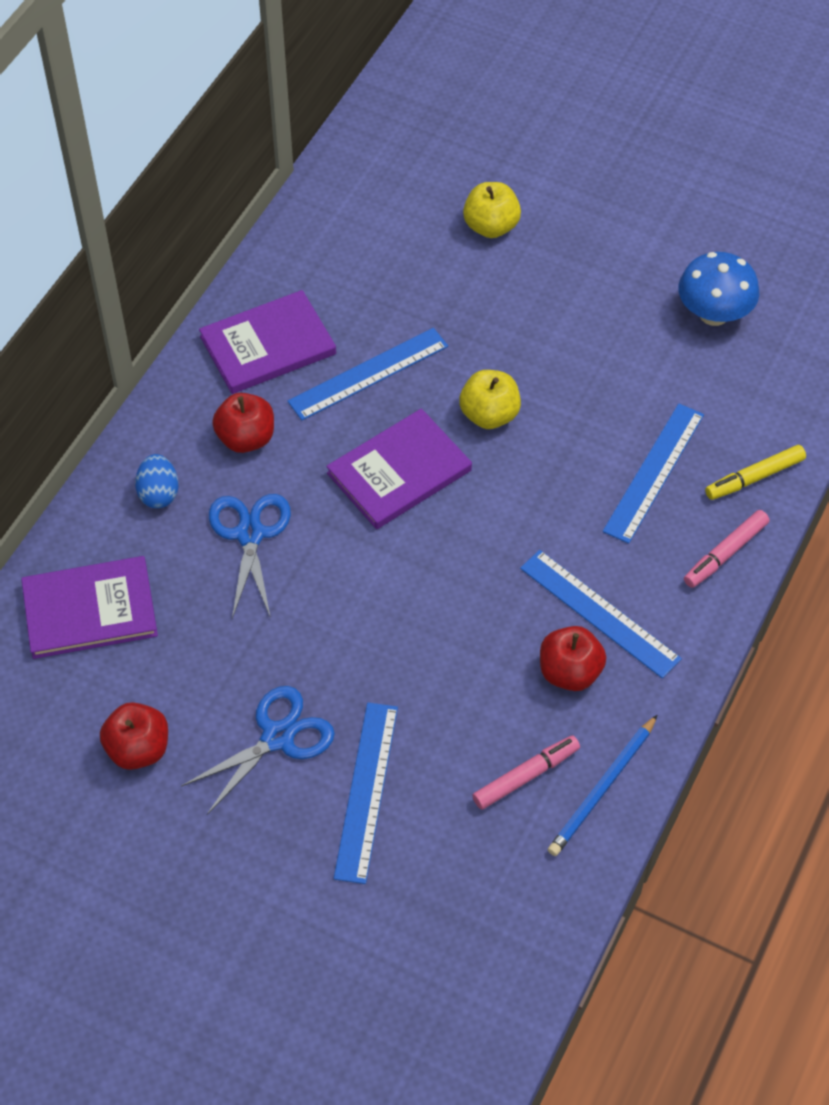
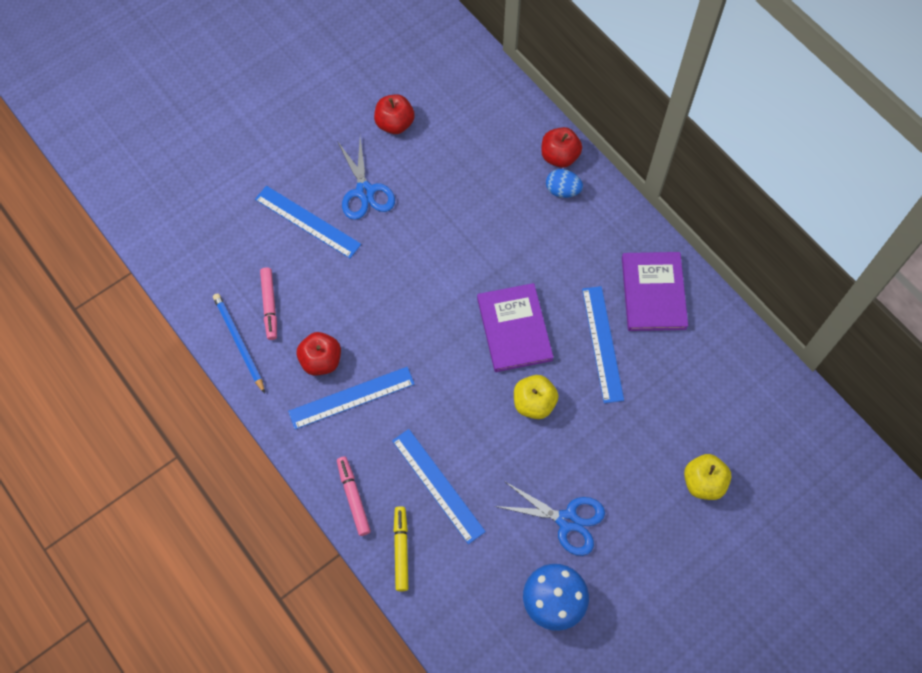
camera: 115 degrees right, 10 degrees up
(90, 610) = (497, 130): purple book -> none
(246, 438) = (582, 252): red apple -> red apple (559, 156)
(250, 534) = (508, 228): blue scissors -> blue scissors (567, 520)

